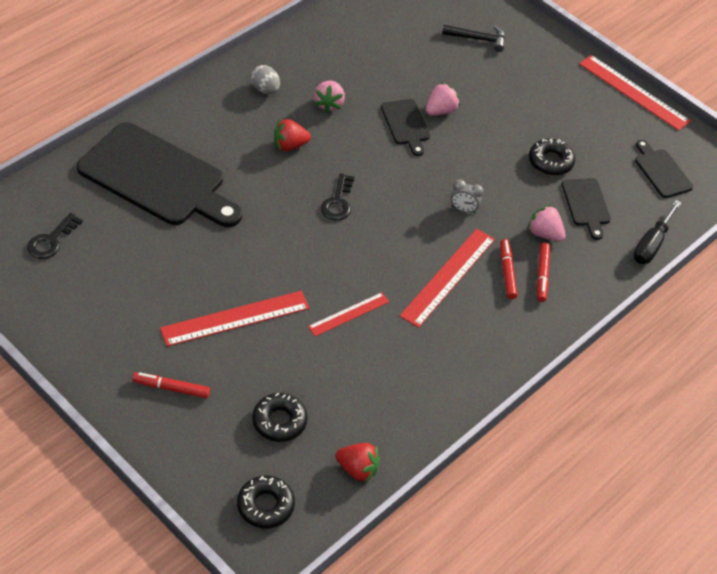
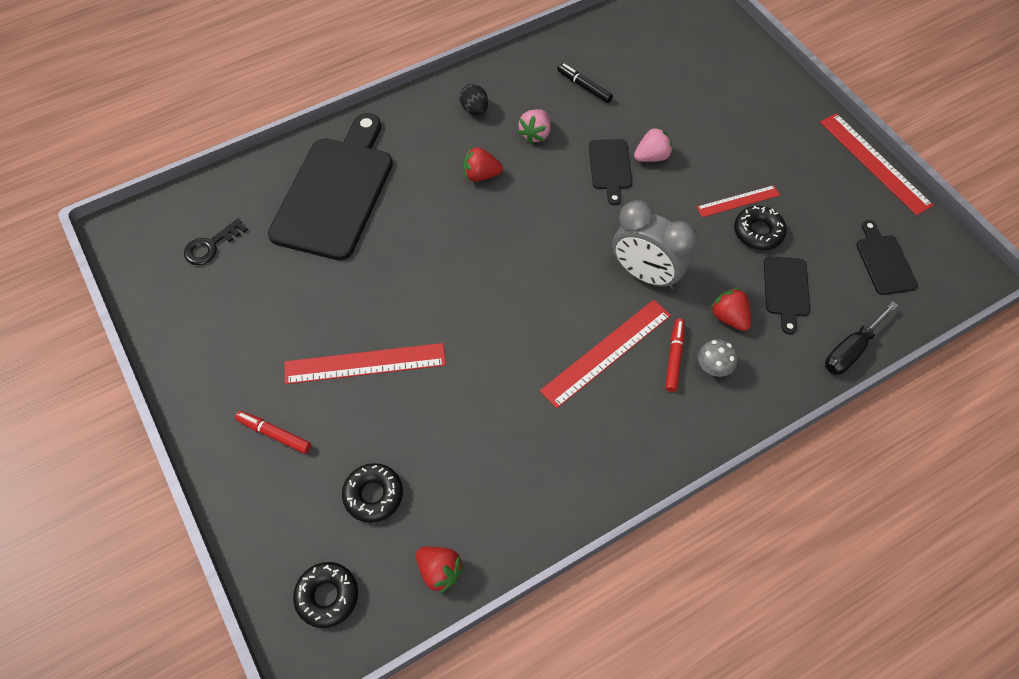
camera: 20 degrees right, 10 degrees up
(156, 178) = (336, 192): black cutting board -> black cutting board turned 120 degrees counterclockwise
(265, 89) = (474, 110): grey egg -> black egg
(338, 202) = (512, 246): black key -> none
(349, 314) = (485, 379): red ruler -> red ruler (738, 201)
(361, 57) = (584, 87): none -> black marker
(463, 209) = (645, 274): grey clock -> grey clock, size x2.28
(478, 39) = (715, 81): black hammer -> none
(542, 275) = (713, 368): red marker -> grey mushroom
(544, 234) = (729, 317): pink strawberry -> red strawberry

